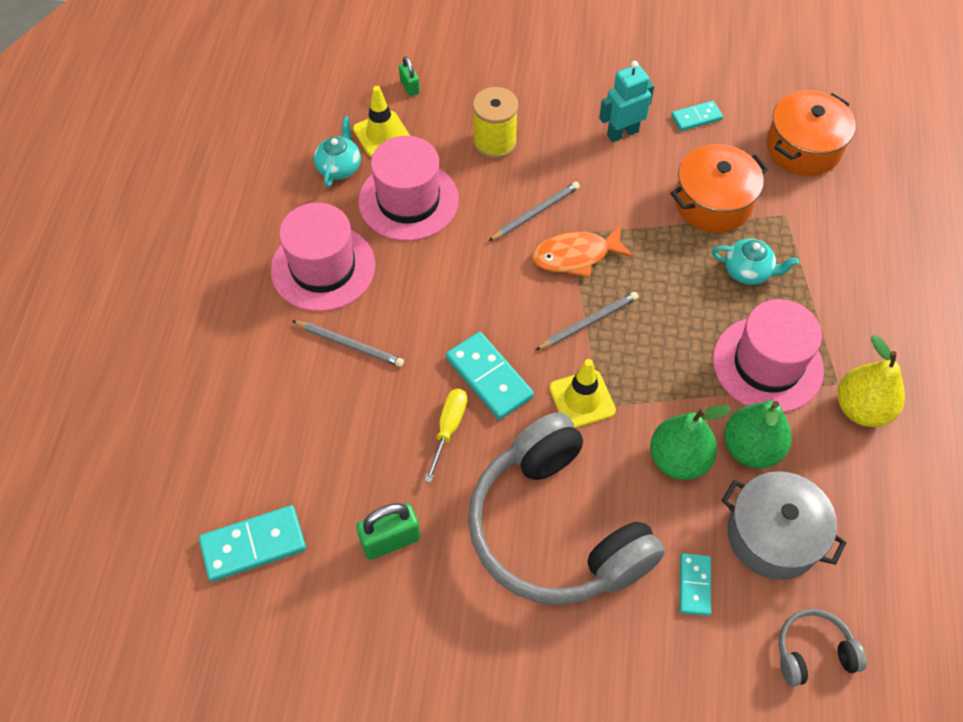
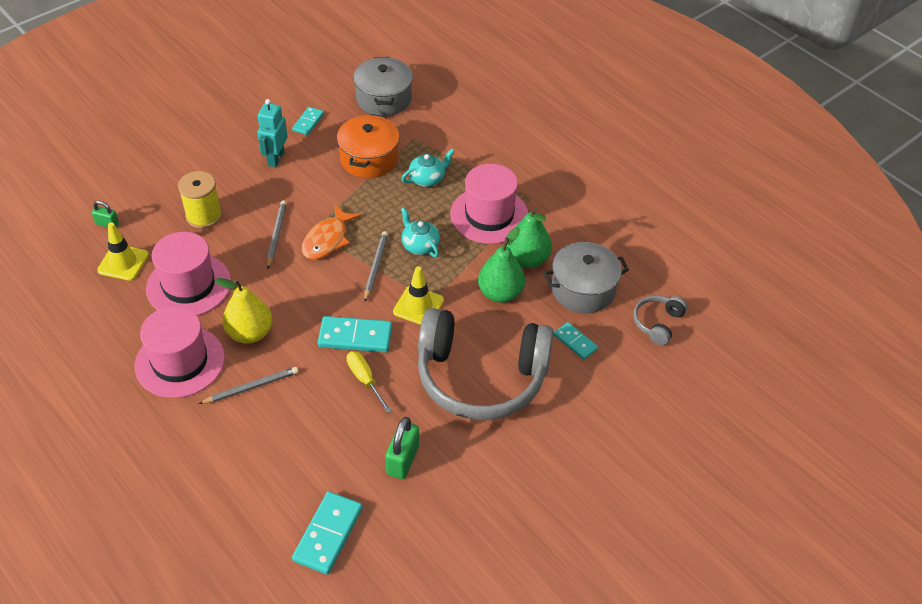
camera: 50 degrees left, 10 degrees down
(339, 167) = (117, 300): turquoise teapot -> turquoise teapot (420, 245)
(803, 148) = (384, 99): orange pot -> grey pot
(862, 408) = (555, 200): yellow pear -> yellow pear (250, 333)

